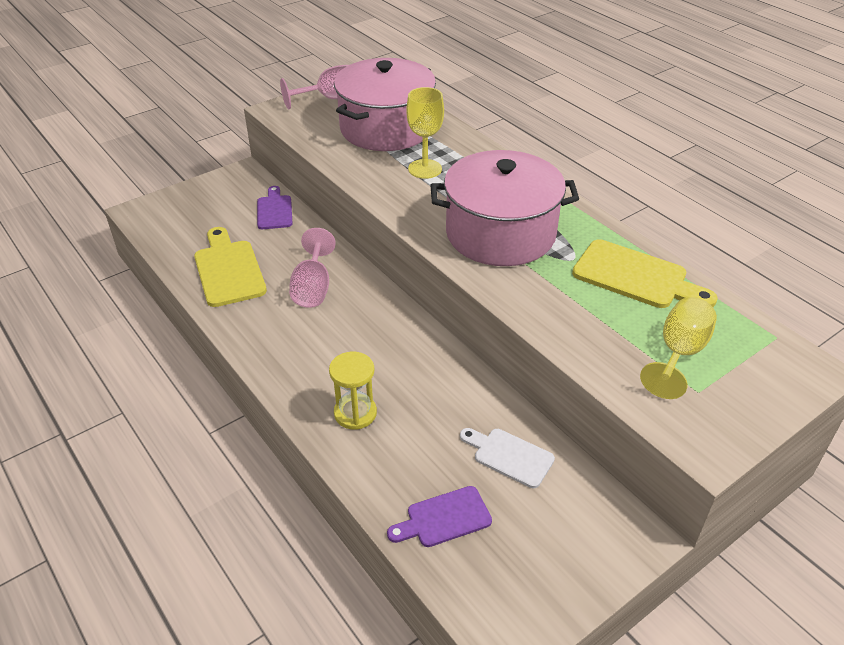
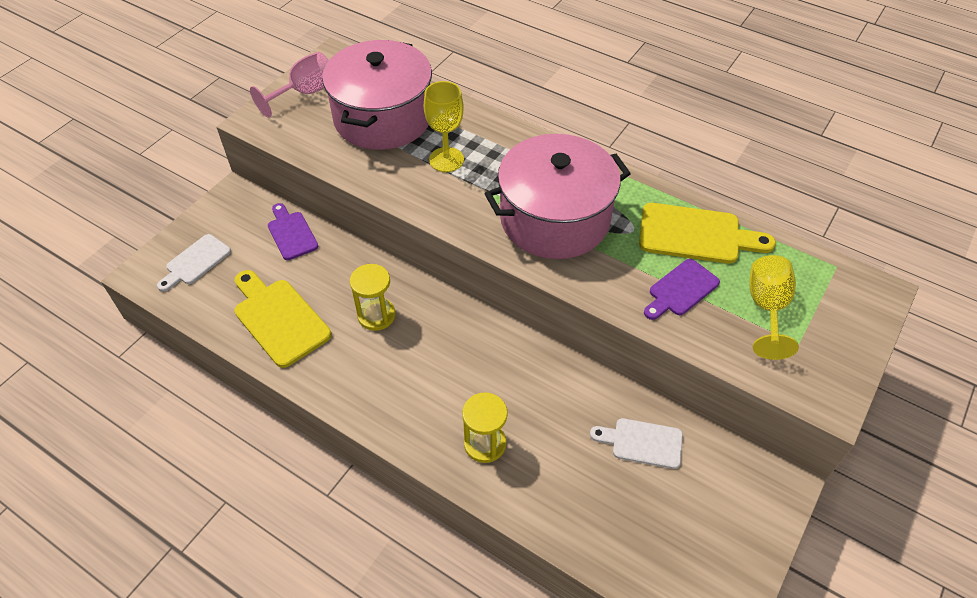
camera: 20 degrees left, 10 degrees up
(185, 213) = (196, 262): none -> white cutting board
(313, 288) = (376, 315): pink goblet -> yellow hourglass
(444, 518) = (615, 526): purple cutting board -> purple cutting board (681, 290)

